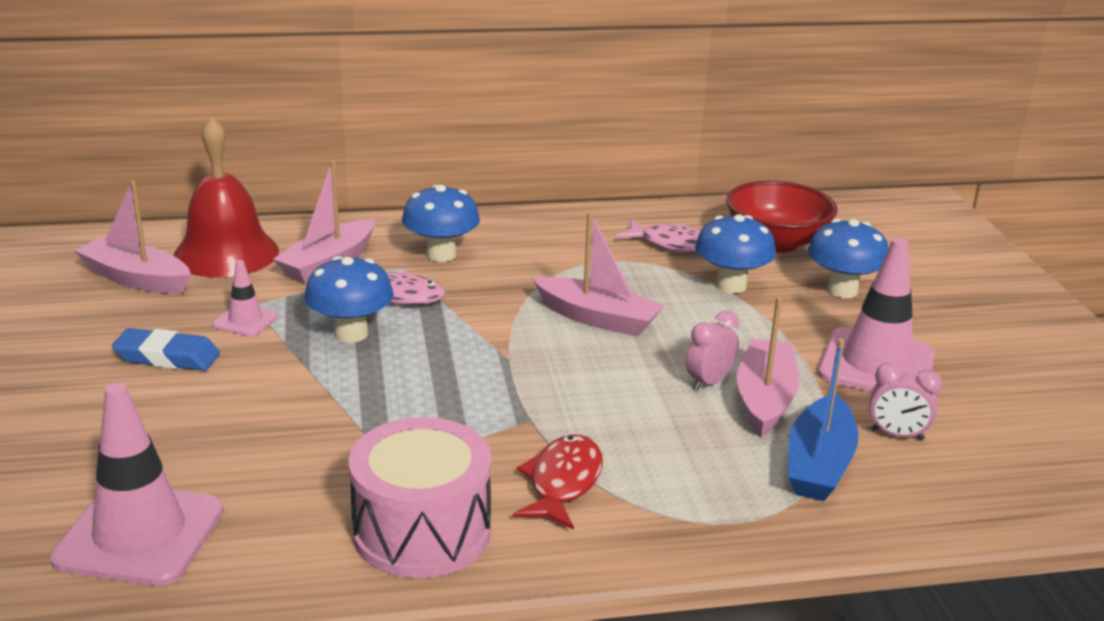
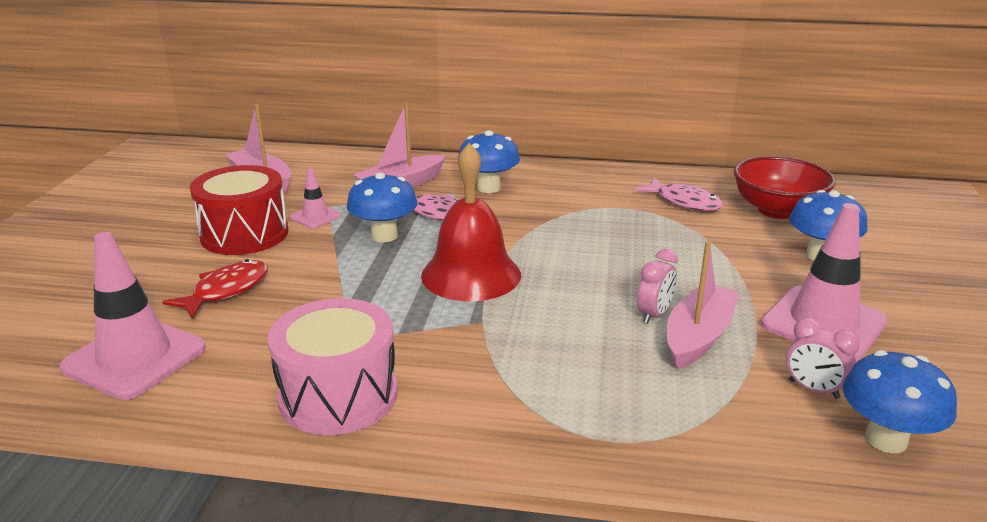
camera: 20 degrees right, 0 degrees up
(167, 357) = (244, 234): blue eraser -> red drum
(226, 253) = (334, 169): red bell -> red bell (471, 274)
(563, 482) = (478, 377): red fish -> red fish (226, 290)
(598, 319) = (586, 250): pink boat -> none
(709, 382) = (654, 314): pink clock -> pink clock turned 150 degrees clockwise
(731, 286) = (717, 239): blue mushroom -> blue mushroom (885, 439)
(819, 464) = (720, 402): blue boat -> none

